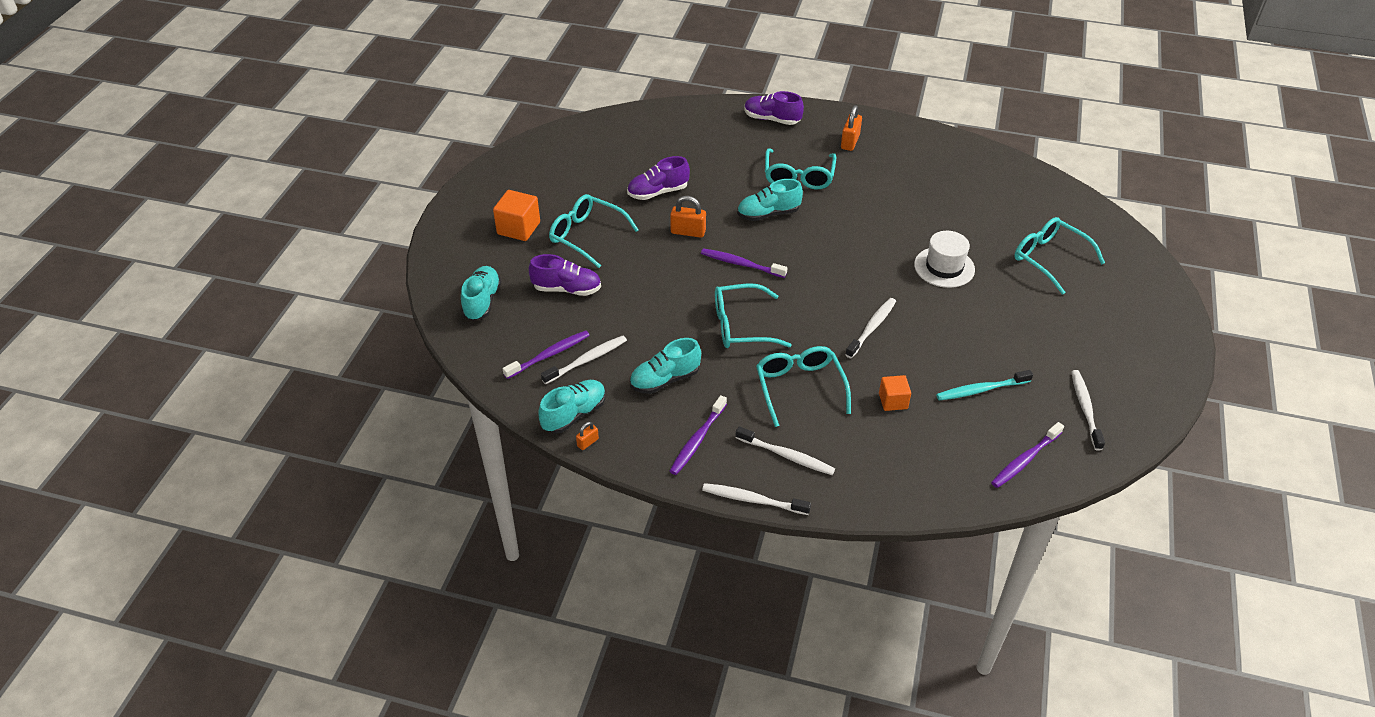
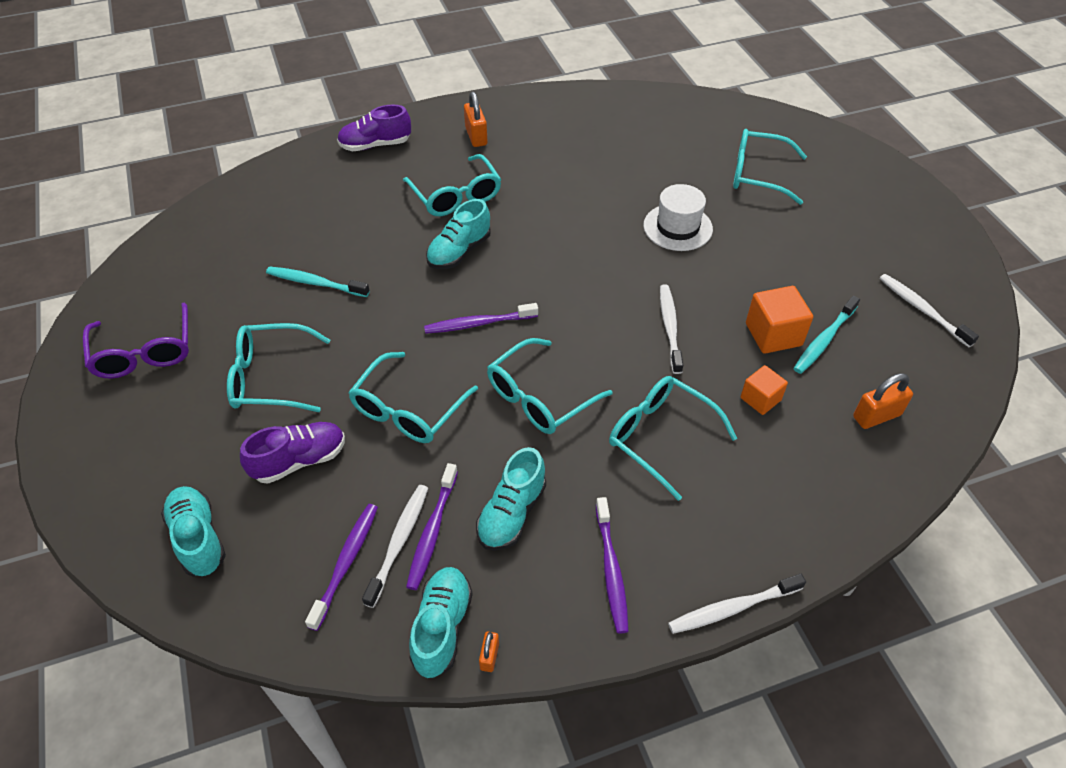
camera: 35 degrees left, 5 degrees up
(518, 228) = (173, 411): orange cube -> orange cube (773, 334)
(527, 188) = (144, 352): none -> purple glasses
(653, 293) = (408, 409): none -> turquoise glasses
(658, 192) = (315, 283): purple shoe -> turquoise toothbrush
(688, 232) = (388, 314): orange padlock -> orange padlock (876, 416)
(787, 456) = (718, 528): white toothbrush -> none
(1025, 460) = (926, 393): purple toothbrush -> purple toothbrush (432, 531)

